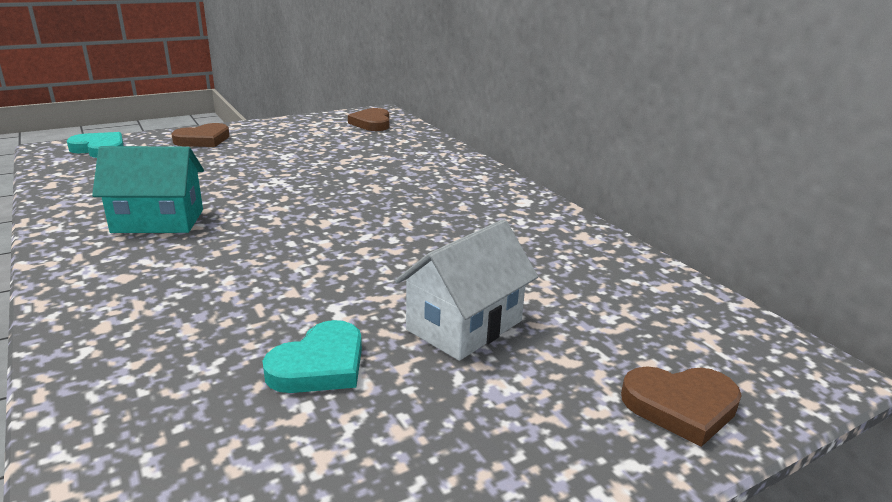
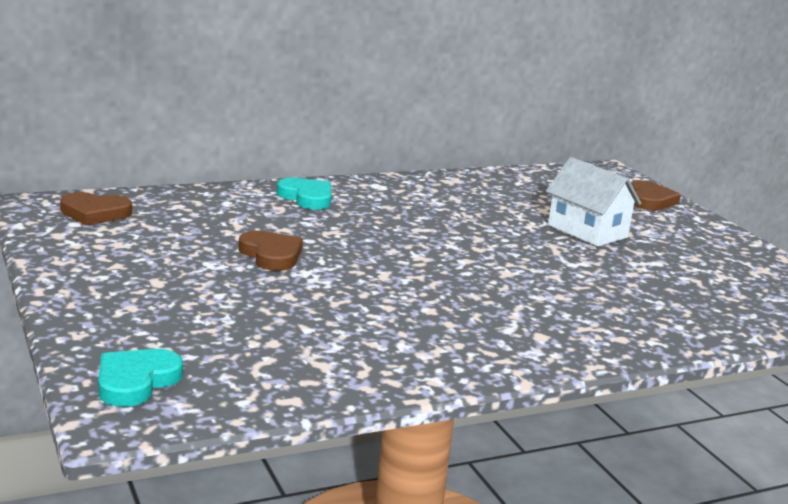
camera: 85 degrees left, 5 degrees down
(158, 221) = (418, 327): turquoise house -> none
(203, 140) = (122, 311): brown heart -> brown heart (271, 255)
(319, 365) = (644, 272): turquoise heart -> turquoise heart (307, 197)

